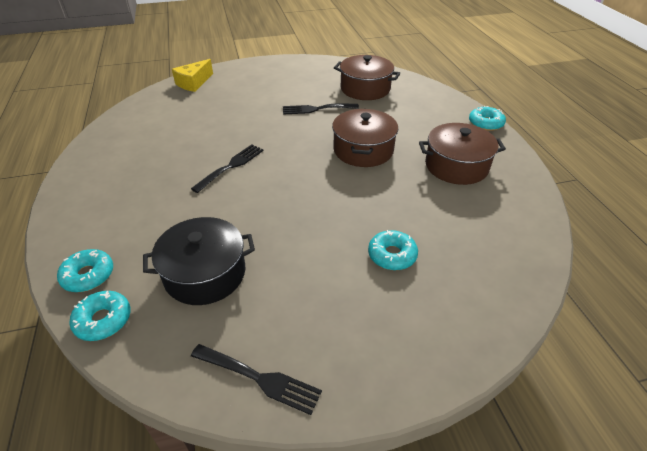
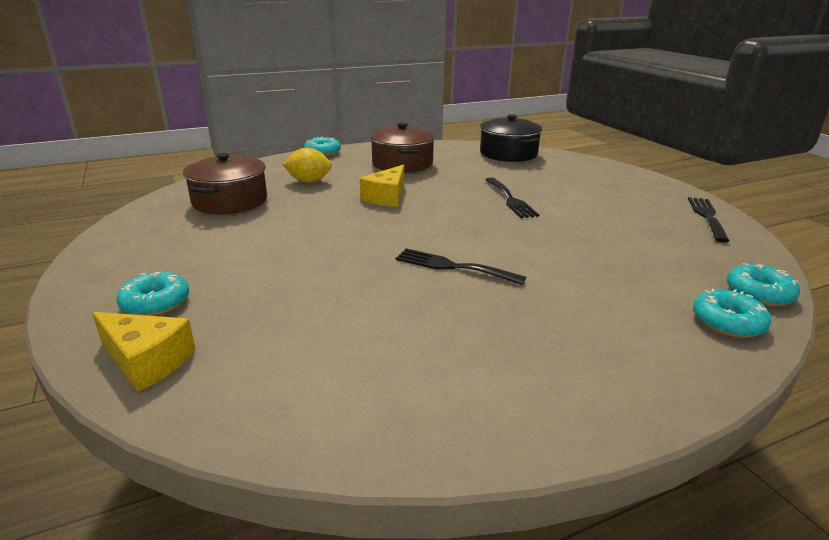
camera: 100 degrees left, 15 degrees down
(205, 273) = (642, 252): black pot -> black pot (508, 153)
(316, 109) = (287, 226): black fork -> black fork (510, 199)
(363, 150) = (387, 197): brown pot -> yellow cheese
(392, 255) = (541, 183): turquoise donut -> turquoise donut (156, 303)
(404, 116) = (309, 181): none -> yellow lemon

